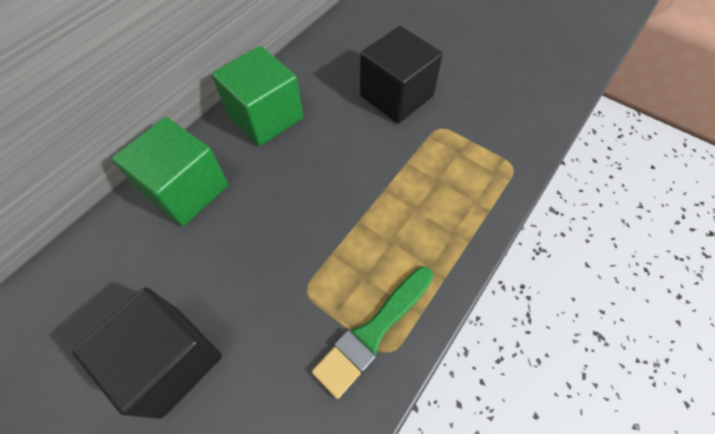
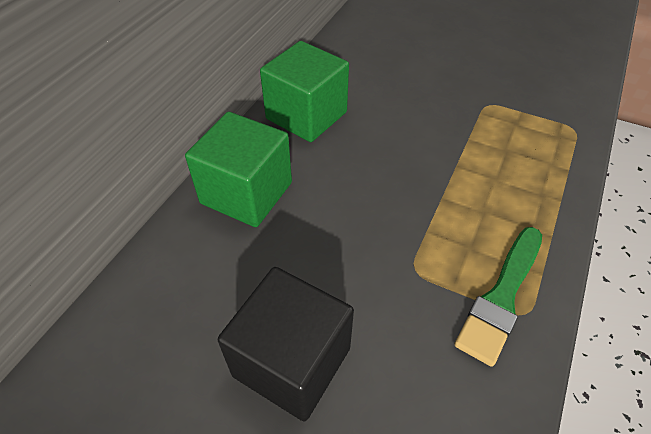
camera: 10 degrees left, 10 degrees down
(396, 96) = (433, 82): black cube -> none

